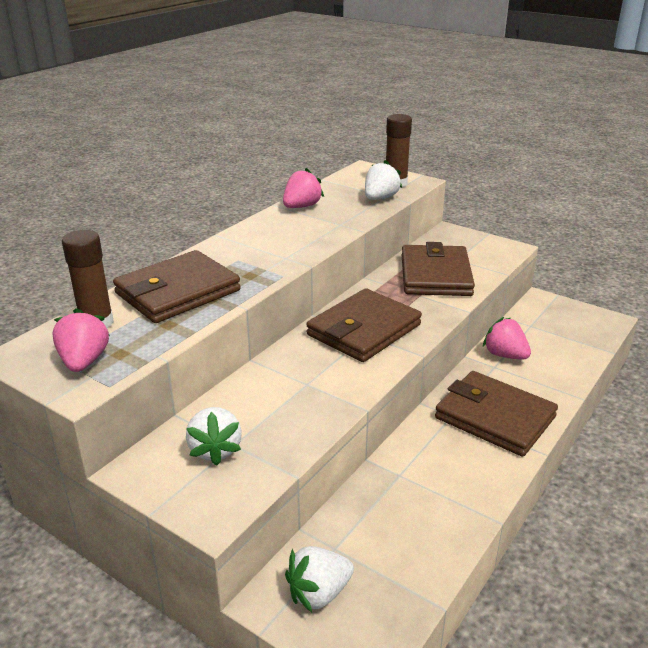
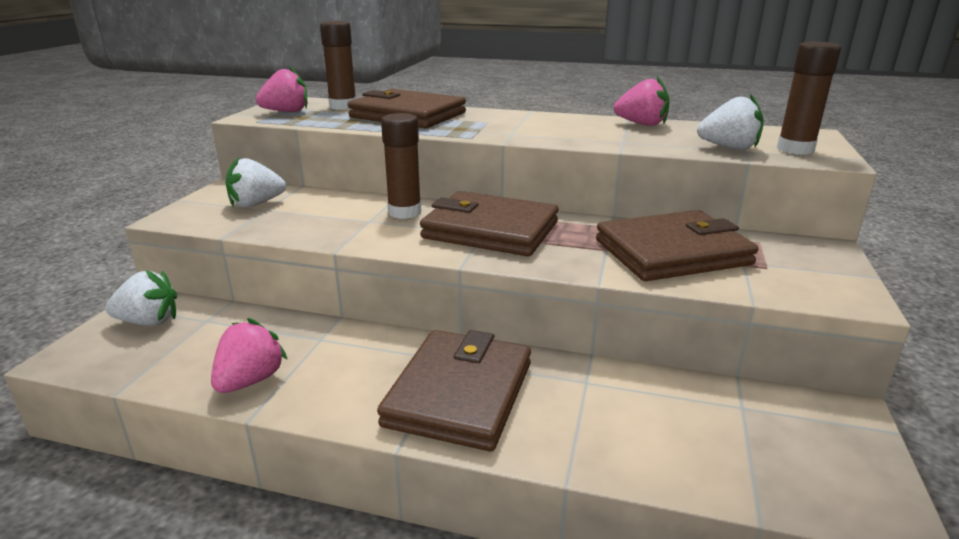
camera: 70 degrees right, 5 degrees down
(300, 362) = (404, 212): none -> brown glue stick
(319, 593) = (149, 322): white strawberry -> white strawberry turned 135 degrees clockwise
(505, 355) = (624, 387): pink strawberry -> pink strawberry (250, 380)

